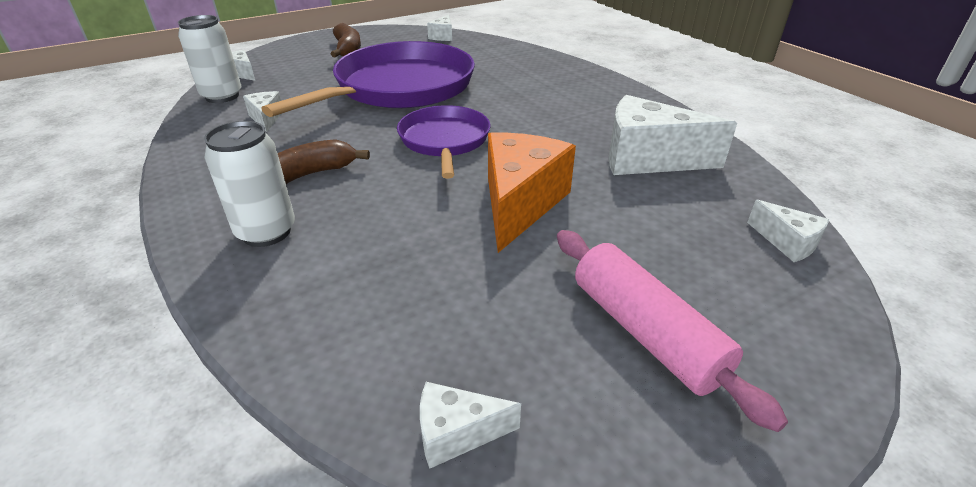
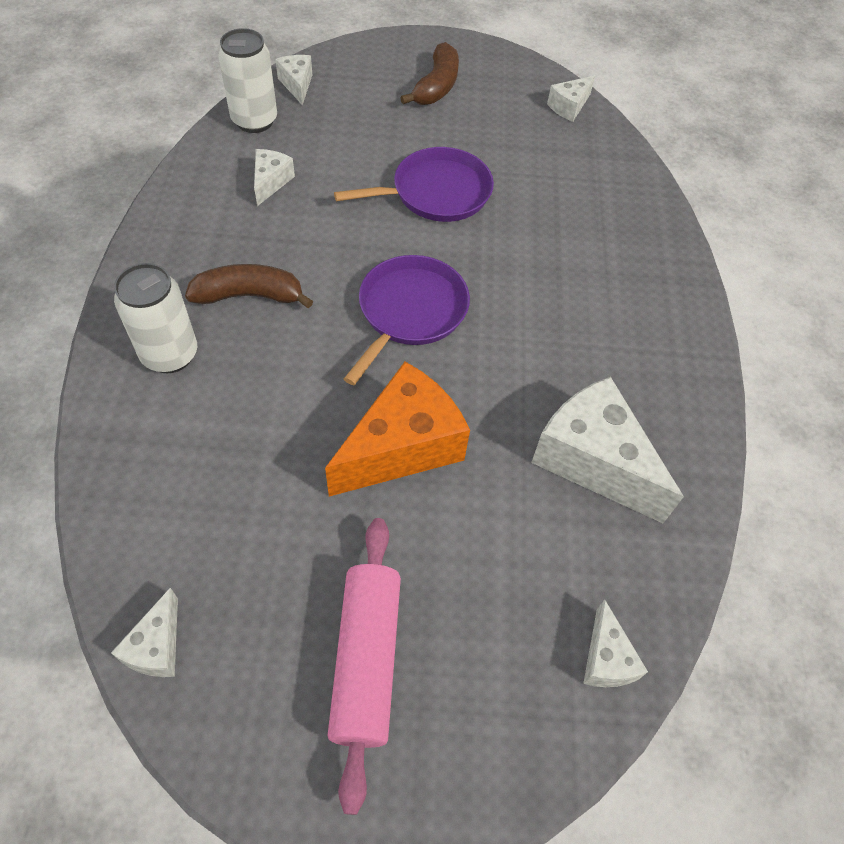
camera: 30 degrees right, 20 degrees up
(399, 88) = (436, 193): purple pan -> purple pan, size x0.56
(457, 433) = (157, 647): white cheese -> white cheese turned 105 degrees counterclockwise

